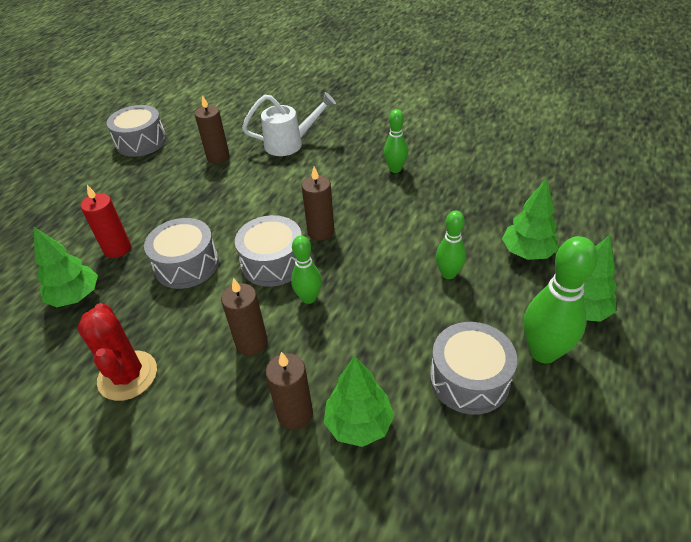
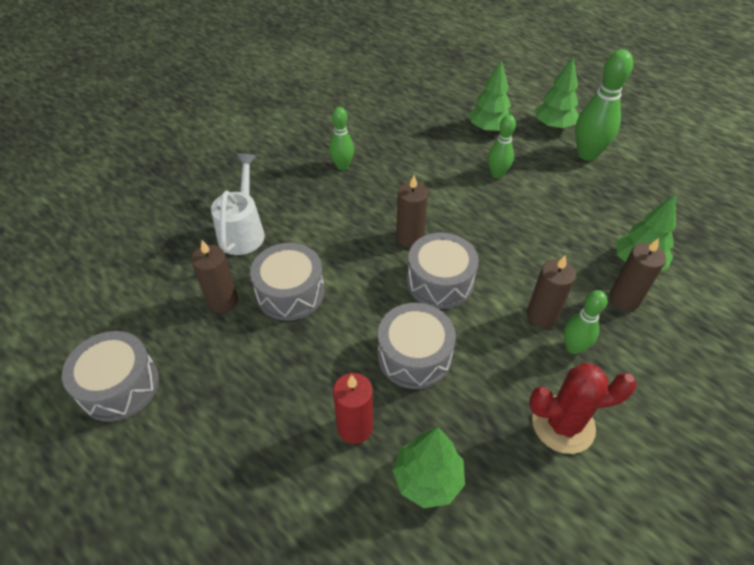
camera: 75 degrees left, 5 degrees up
(309, 298) = (497, 265): green bowling pin -> green bowling pin (573, 347)
(469, 379) = (604, 195): grey drum -> grey drum (290, 292)

